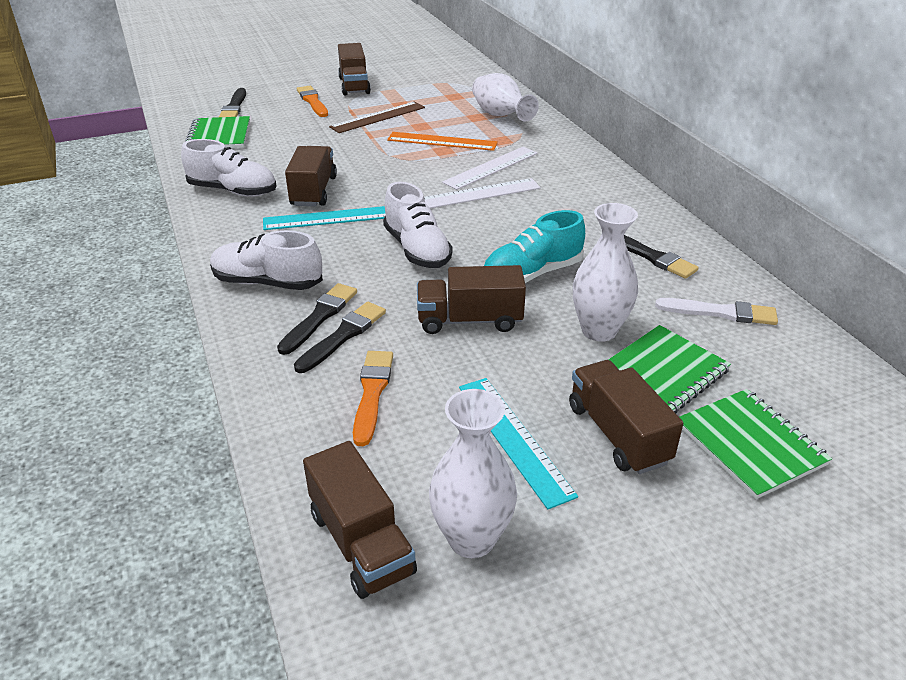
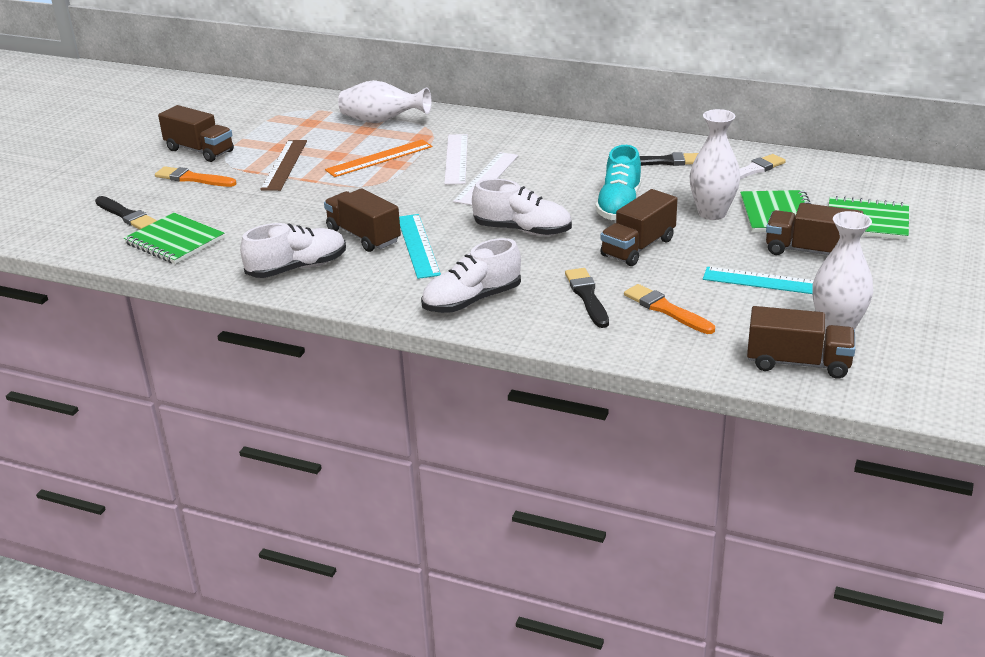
camera: 45 degrees left, 5 degrees down
(319, 317) = (551, 297): black brush -> none
(328, 218) = (418, 245): turquoise ruler -> turquoise ruler turned 45 degrees counterclockwise

